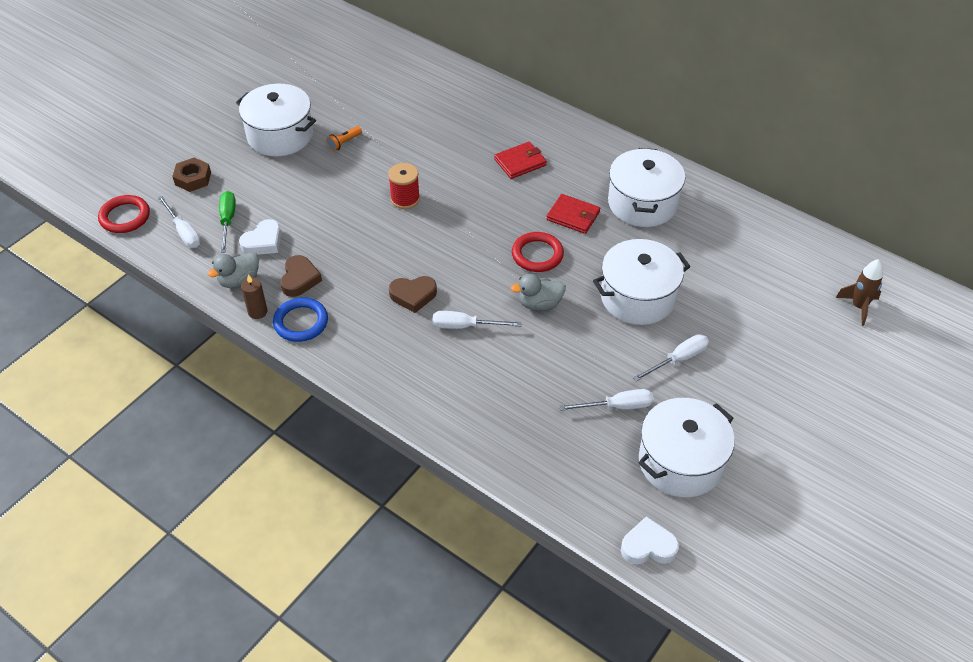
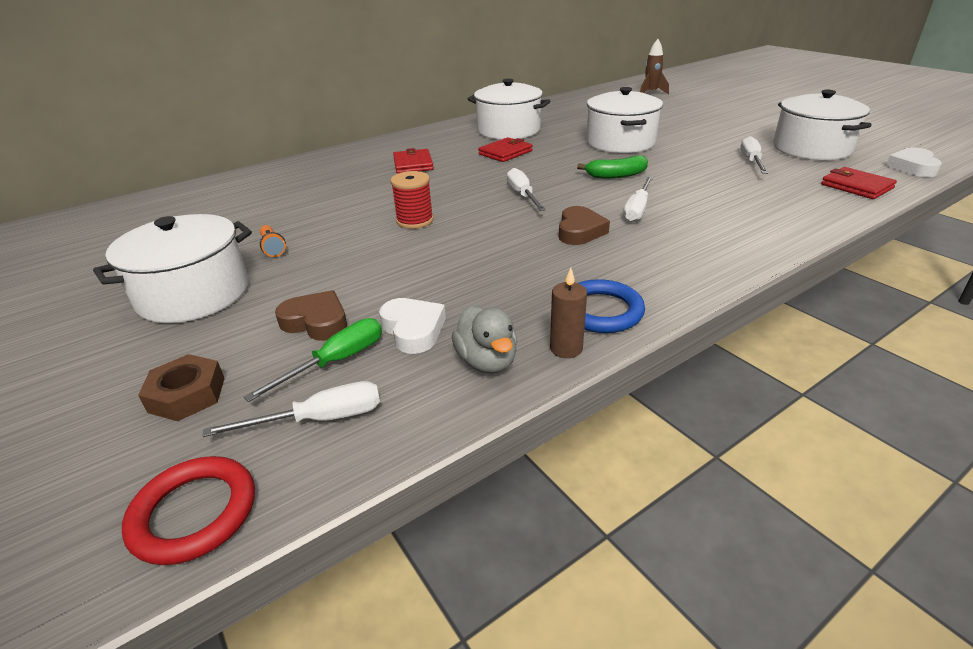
camera: 70 degrees left, 15 degrees down
(228, 221) = (336, 362): green screwdriver -> green screwdriver turned 120 degrees clockwise
(299, 279) = (513, 304): brown heart -> brown heart (316, 322)
(537, 255) = (548, 170): red ring -> none
(539, 304) = (616, 175): grey duck -> green banana
(571, 487) = (856, 186): none -> red wallet
(678, 359) = (696, 138): white screwdriver -> white screwdriver (523, 195)

